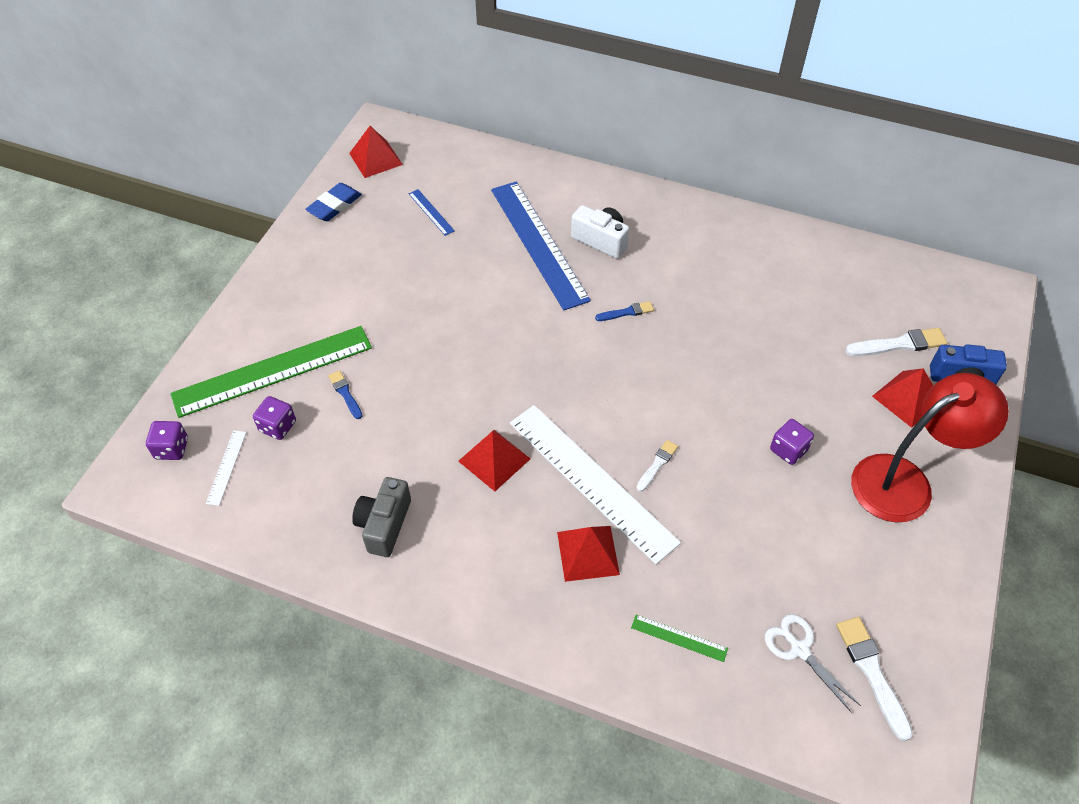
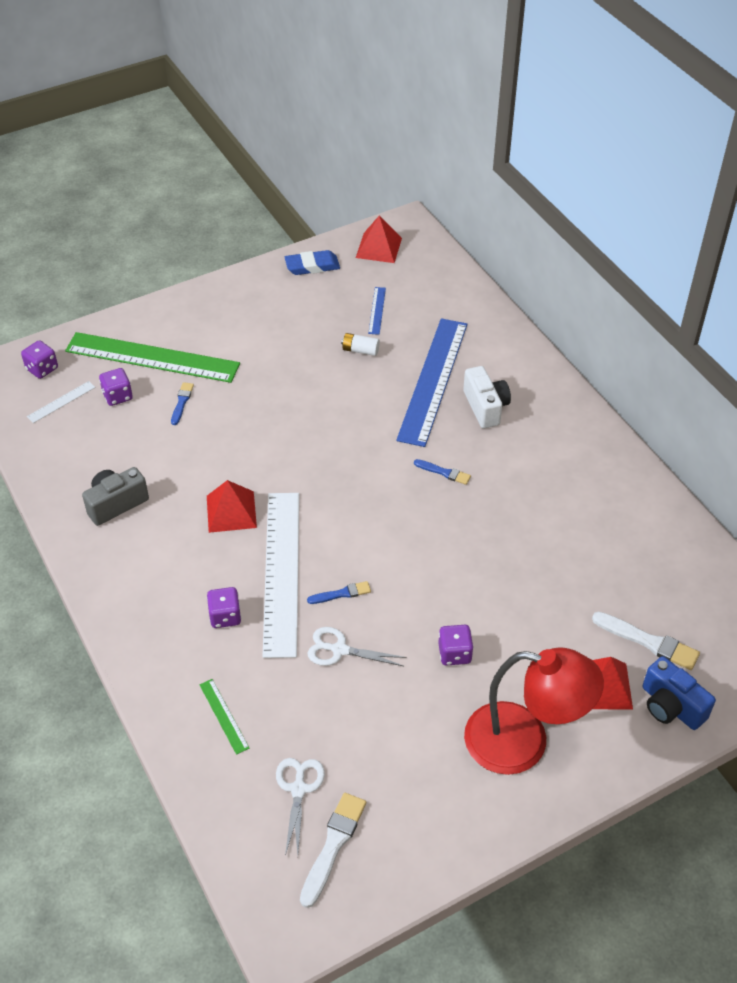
camera: 40 degrees right, 5 degrees down
(453, 253) = (360, 350): none -> white battery
(587, 553) = (225, 616): red pyramid -> purple dice
(657, 464) = (341, 594): white brush -> blue brush
(705, 511) = (339, 650): none -> white scissors

